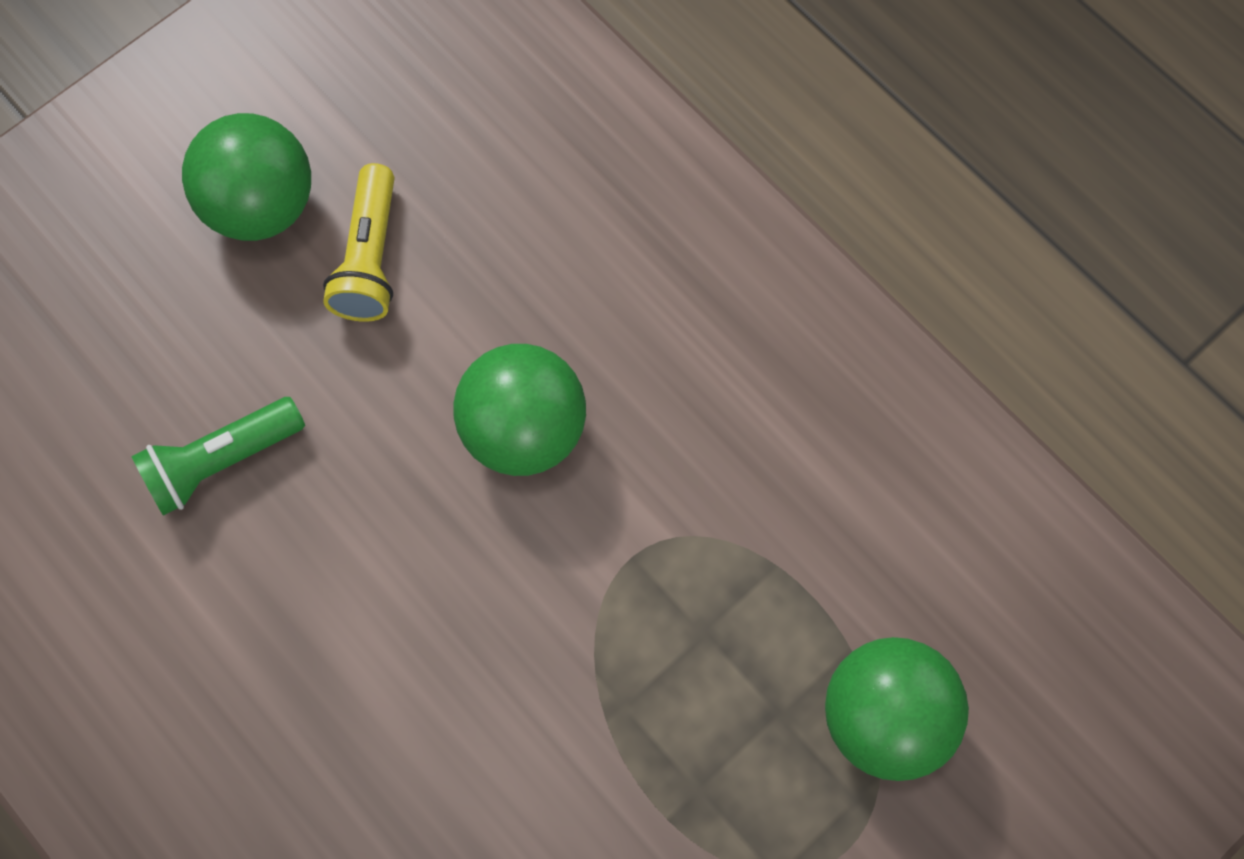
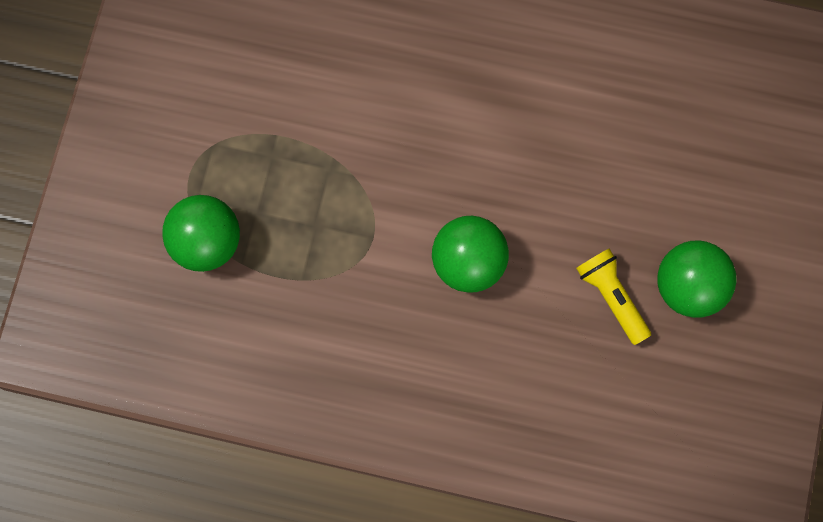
camera: 145 degrees right, 5 degrees up
(221, 462) = (597, 151): green flashlight -> none

